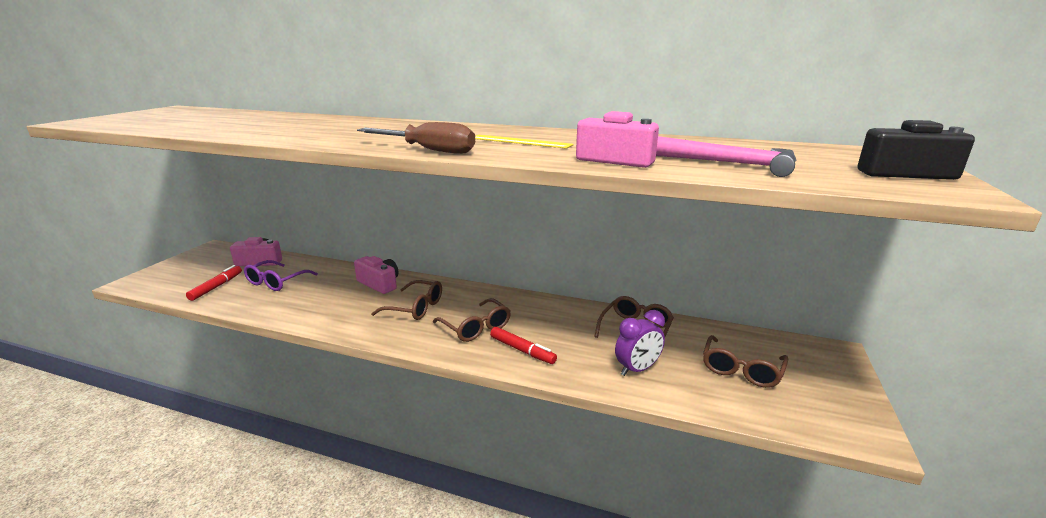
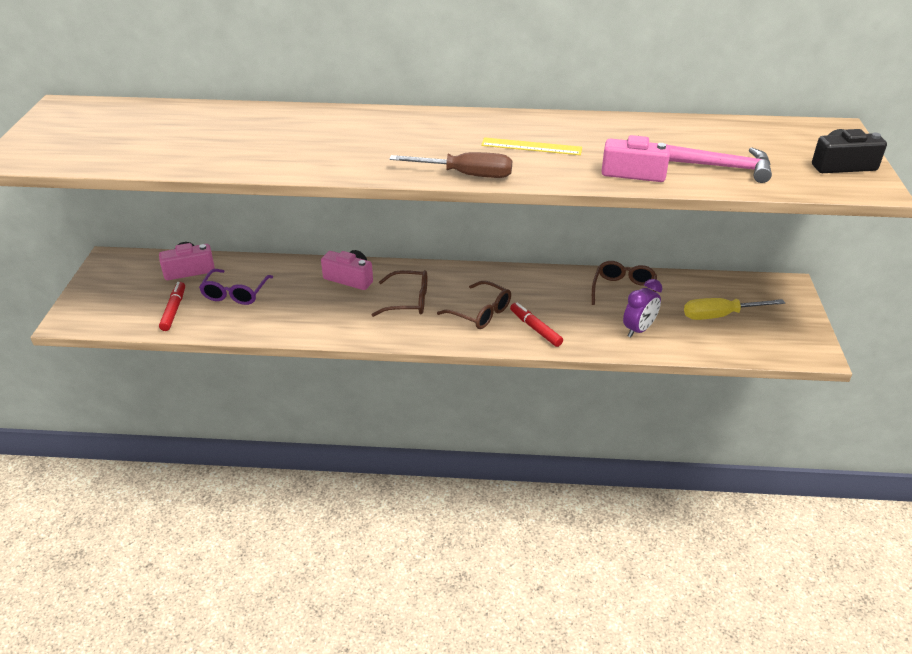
camera: 15 degrees left, 15 degrees up
(522, 350) = (535, 328): red marker -> red marker turned 150 degrees counterclockwise
(741, 370) = (720, 315): brown glasses -> yellow screwdriver

